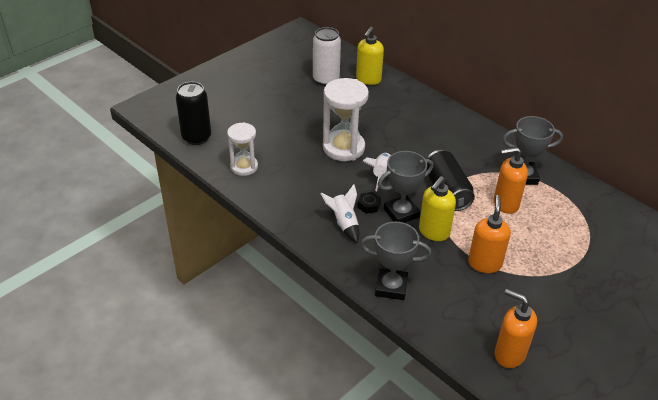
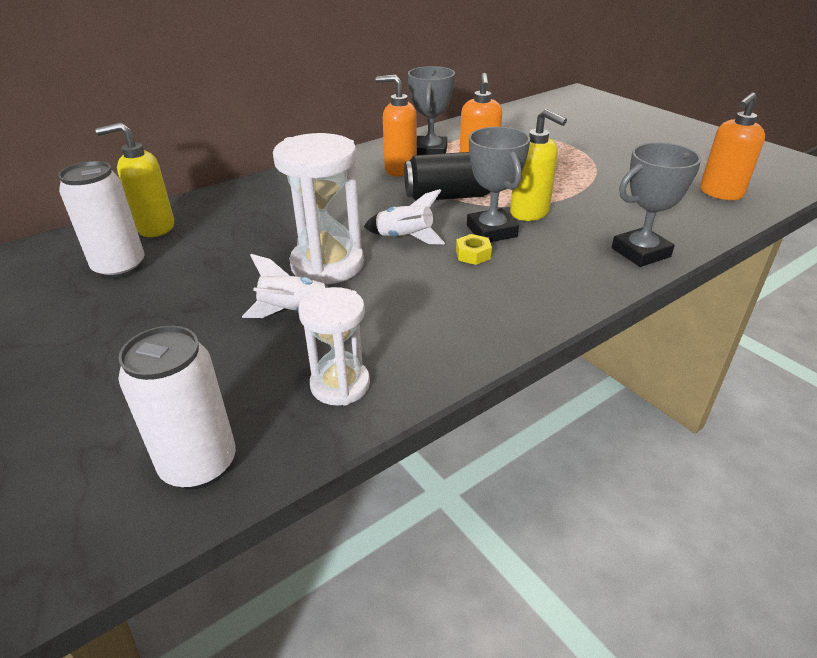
camera: 80 degrees left, 5 degrees down
(196, 137) = (199, 464): black can -> white can
(344, 223) = (512, 279): white rocket -> white rocket (294, 312)
(368, 79) = (155, 228): yellow soap dispenser -> yellow soap dispenser turned 135 degrees clockwise
(369, 205) = (473, 254): black nut -> yellow nut
(391, 287) = (640, 252): grey trophy -> grey trophy turned 45 degrees clockwise
(484, 263) = (582, 189): orange soap dispenser -> orange soap dispenser (400, 169)

